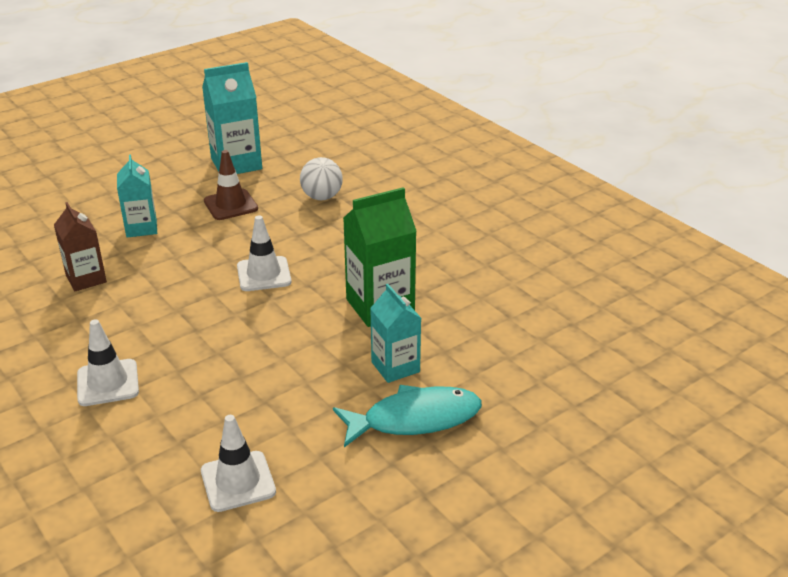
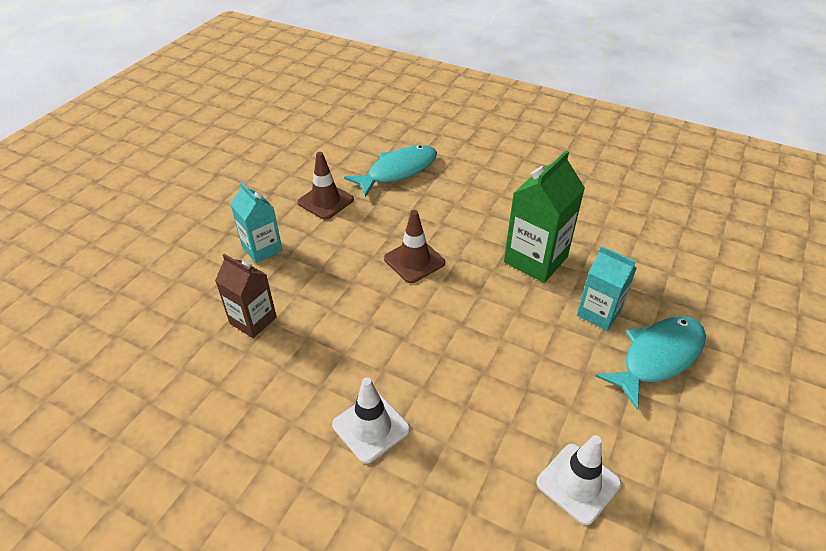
camera: 25 degrees left, 10 degrees up
(236, 164) = (296, 159): turquoise carton -> none
(264, 274) = (414, 261): white traffic cone -> brown traffic cone
(322, 197) = (398, 171): white ball -> turquoise fish

